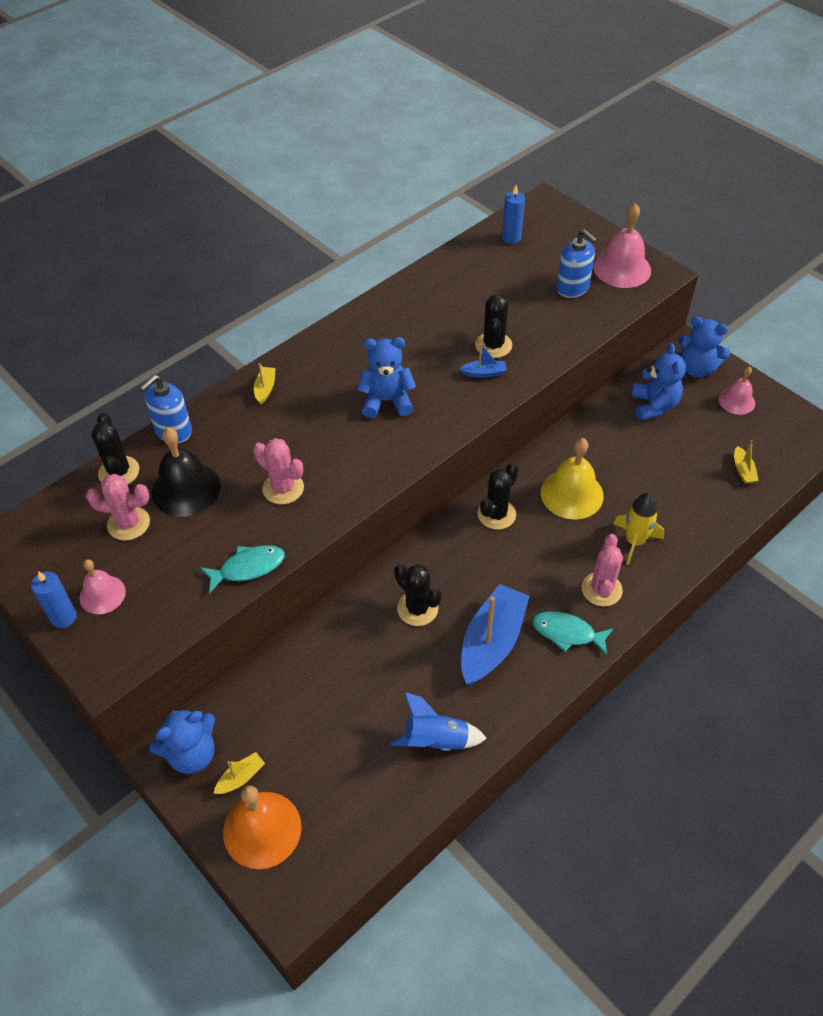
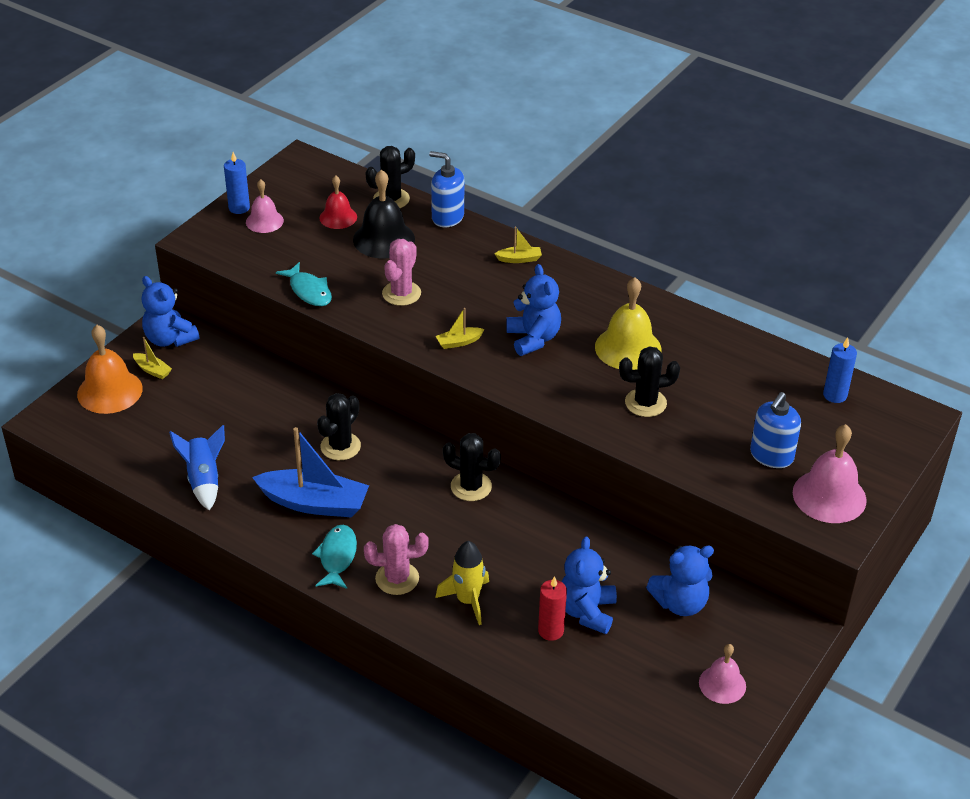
camera: 75 degrees right, 10 degrees down
(128, 523) = (338, 217): pink cactus -> red bell
(484, 373) = (600, 401): blue boat -> none
(572, 494) = (518, 542): yellow bell -> yellow bell (628, 348)
(674, 491) = (551, 631): none -> red candle
(696, 368) = (763, 641): blue teddy bear -> blue teddy bear (587, 611)
(743, 470) = (606, 694): yellow boat -> yellow boat (459, 342)

